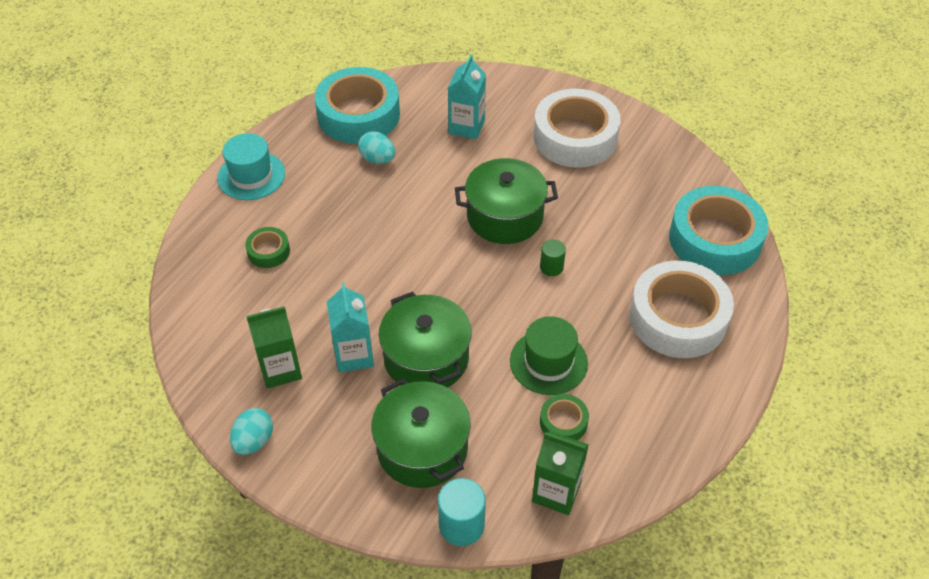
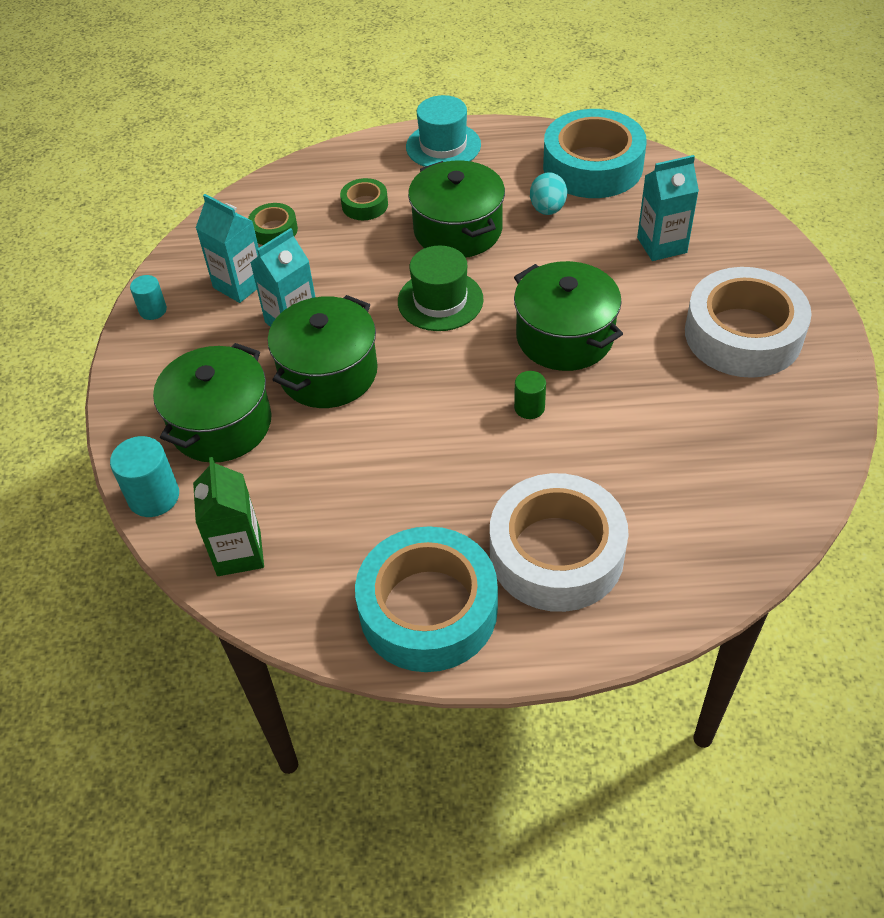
camera: 60 degrees right, 0 degrees up
(254, 441) = (153, 310): turquoise egg -> turquoise cylinder
(280, 369) = (239, 285): green carton -> turquoise carton
(350, 215) = (458, 230): none -> green pot
(548, 362) = (398, 467): green hat -> green hat (440, 300)
(563, 422) = (330, 517): green tape -> green tape (274, 230)
(715, 239) = (714, 535): turquoise tape -> turquoise tape (428, 609)

